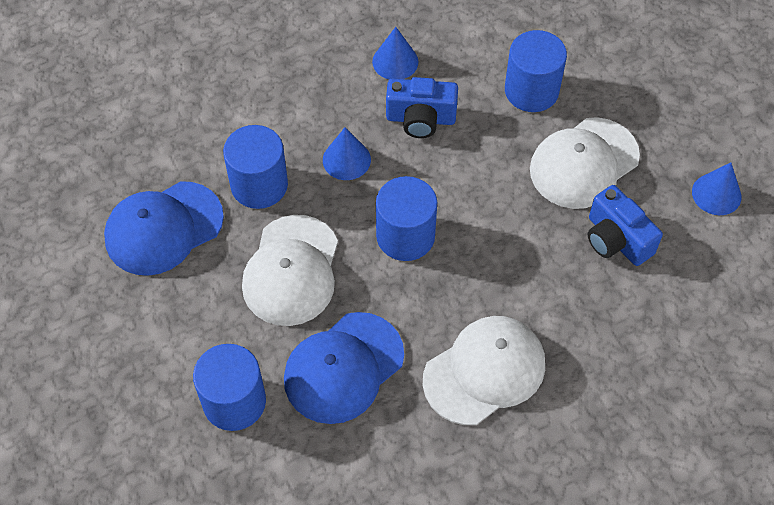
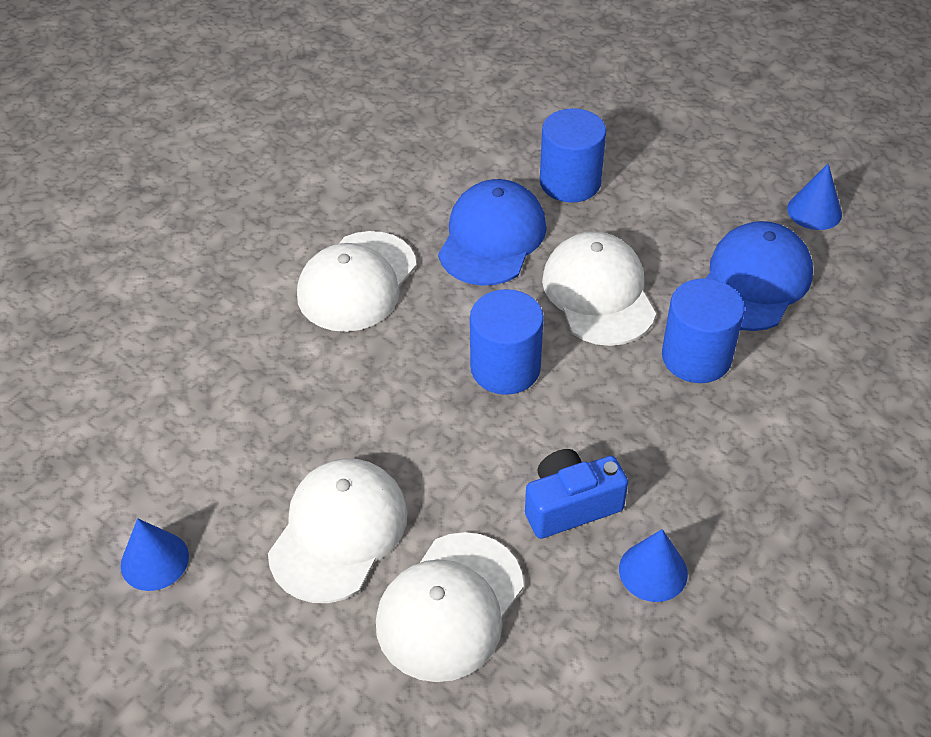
camera: 155 degrees right, 10 degrees down
(346, 159) = (623, 421): blue cone -> blue cone (814, 211)
(531, 91) = (450, 606): blue cylinder -> white cap
(616, 239) = (266, 455): blue camera -> none

